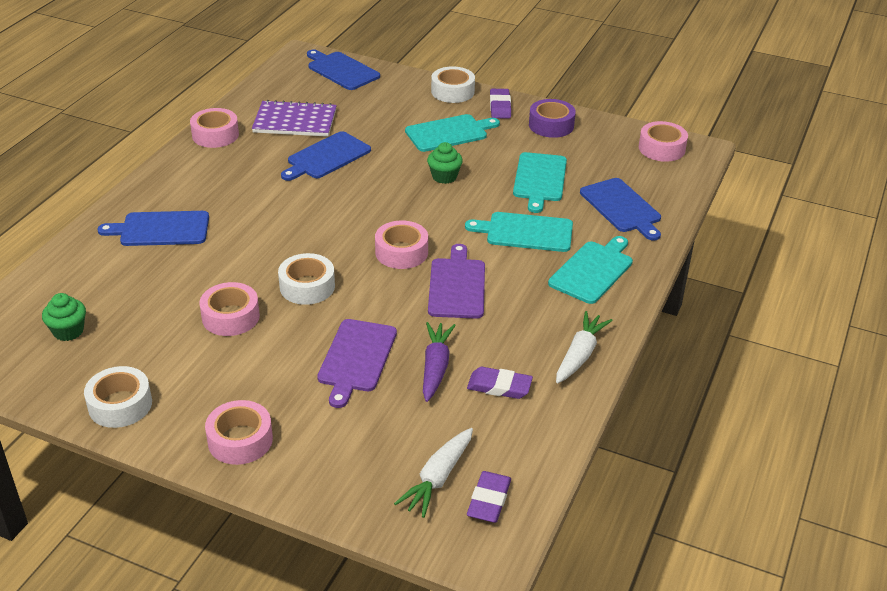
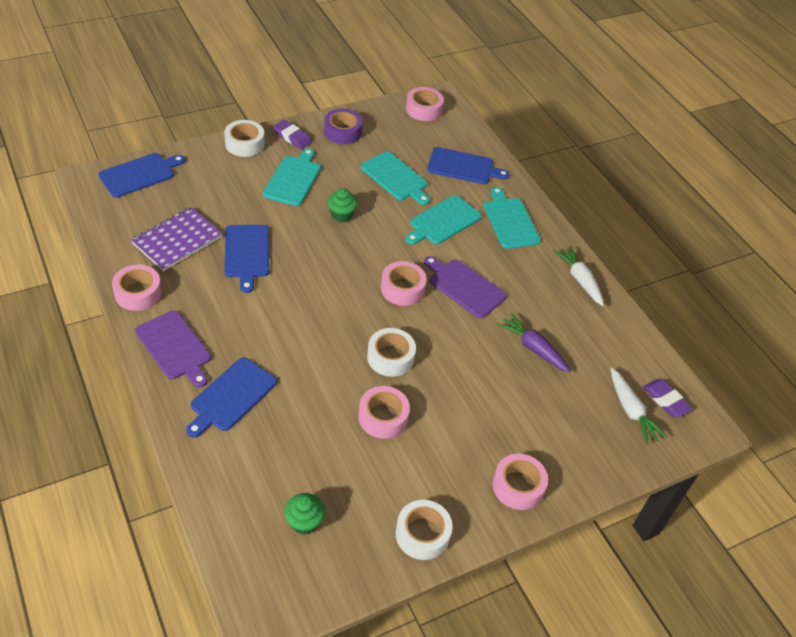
camera: 55 degrees left, 10 degrees up
(341, 70) = (139, 174): blue cutting board -> blue cutting board turned 150 degrees clockwise
(356, 358) = (490, 379): purple cutting board -> purple cutting board (174, 347)
(499, 386) = (576, 332): purple eraser -> none

